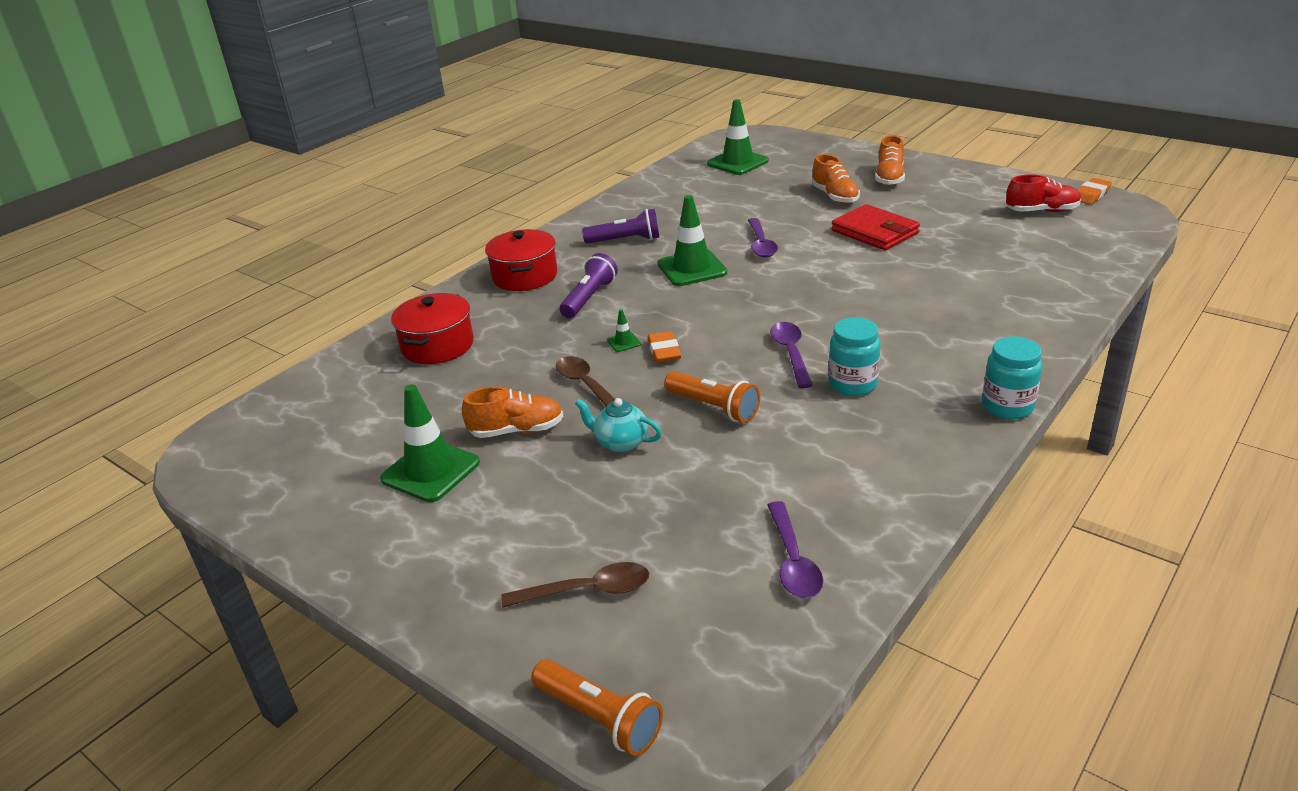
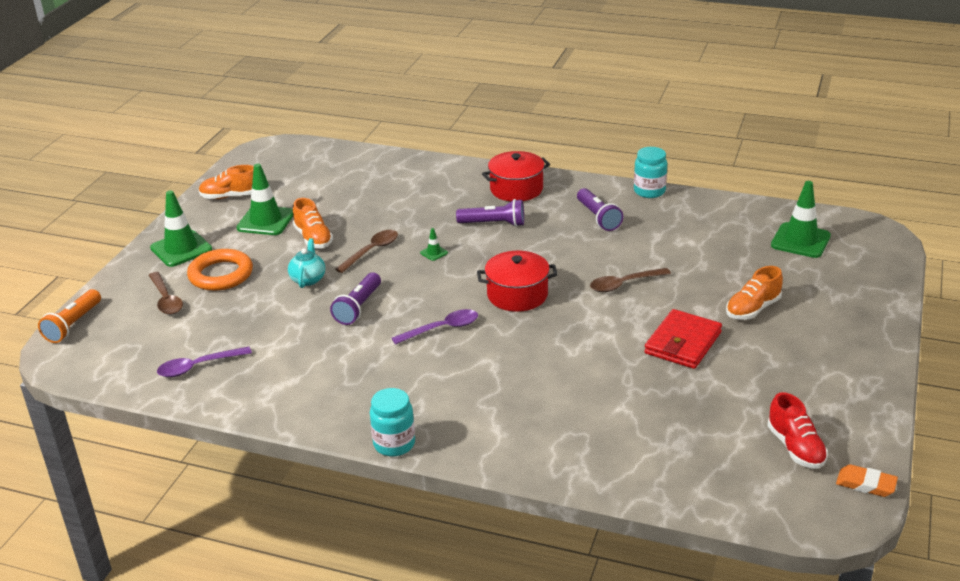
camera: 70 degrees right, 0 degrees up
(437, 345) = (405, 183): red pot -> red pot (517, 295)
(552, 525) = (221, 275): none -> orange ring
(664, 351) = (427, 272): orange eraser -> none
(692, 268) = (562, 258): green traffic cone -> green traffic cone (181, 249)
(713, 407) = (358, 307): orange flashlight -> purple flashlight
(761, 244) = (624, 284): purple spoon -> brown spoon
(852, 384) = (405, 364): turquoise jar -> turquoise jar (649, 191)
(889, 178) = (822, 337): orange shoe -> orange shoe (230, 196)

